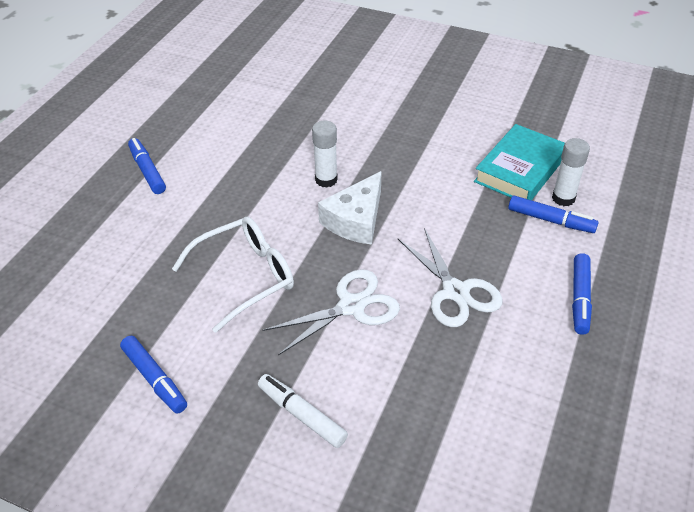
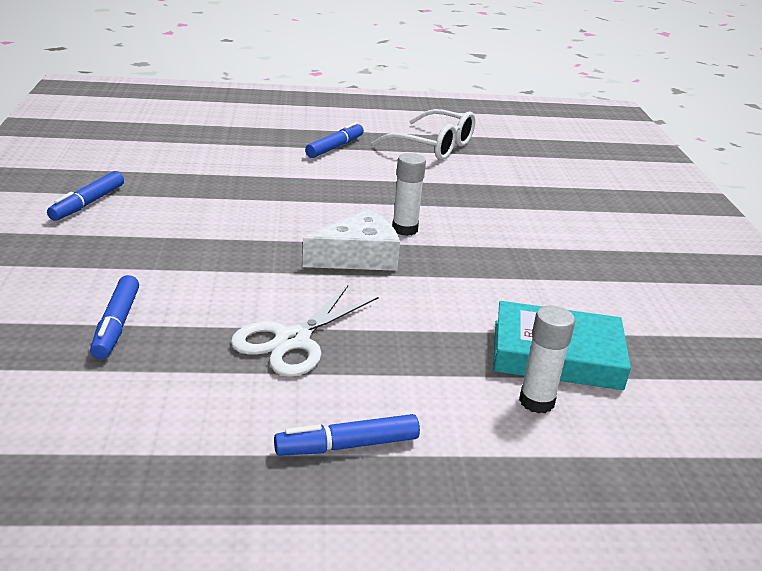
camera: 60 degrees right, 15 degrees down
(245, 277) = (233, 216): white glasses -> white glasses (433, 146)
(302, 415) = (69, 279): white marker -> none
(352, 306) = (228, 278): white scissors -> none
(355, 220) = (358, 257): white cheese -> white cheese turned 150 degrees clockwise
(550, 220) = (481, 396): blue marker -> blue marker (117, 324)

